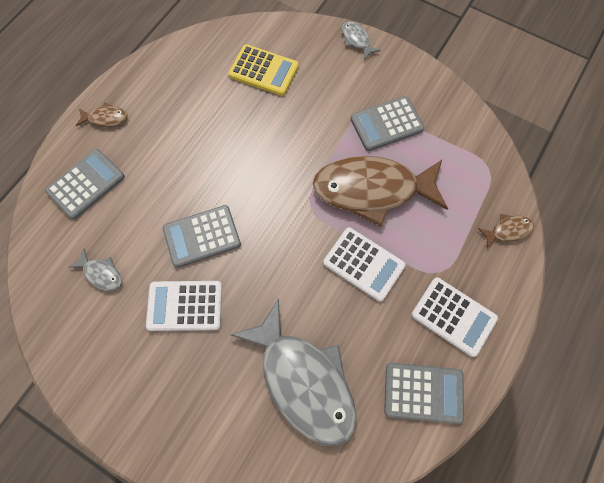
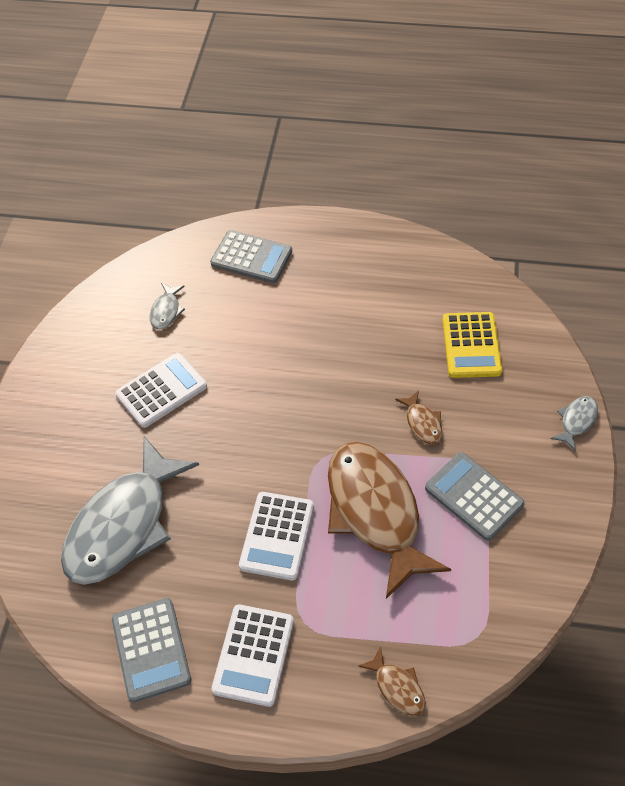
camera: 70 degrees right, 15 degrees down
(106, 118) = (331, 239): brown fish -> brown fish (422, 423)
(185, 306) = (161, 390): white calculator -> white calculator turned 75 degrees clockwise
(202, 236) = (240, 373): grey calculator -> none

